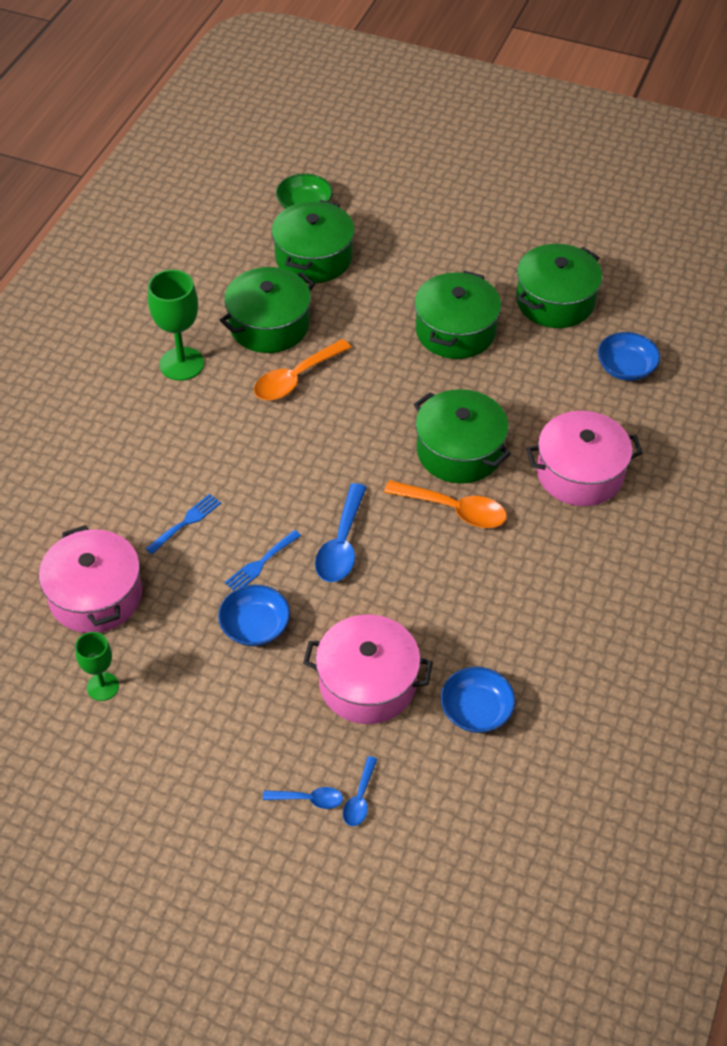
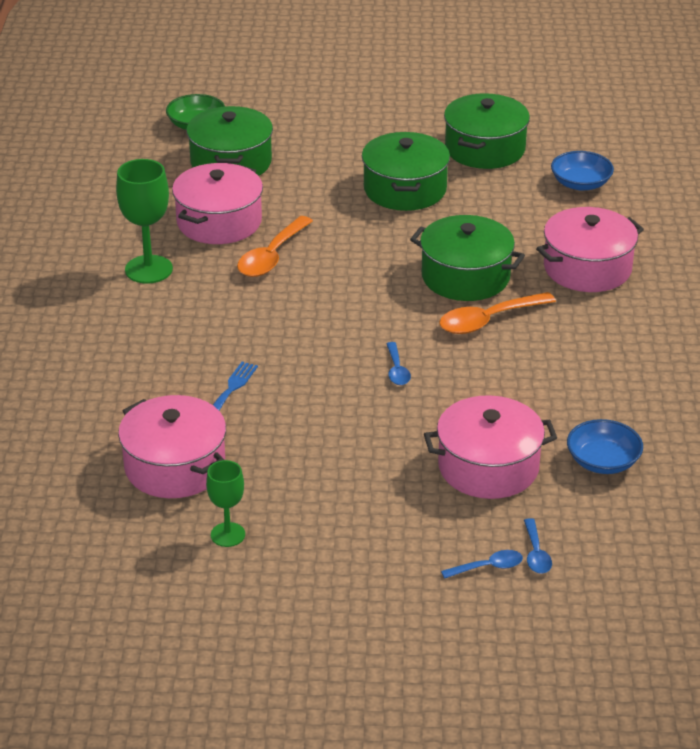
camera: 20 degrees left, 15 degrees down
(255, 626) = (352, 451): blue bowl -> none
(261, 563) = (327, 403): blue fork -> none
(269, 325) = (219, 222): green pot -> pink pot
(341, 544) = (397, 370): blue spoon -> blue spoon, size x0.55
(454, 510) = (488, 320): orange spoon -> orange spoon turned 150 degrees clockwise

